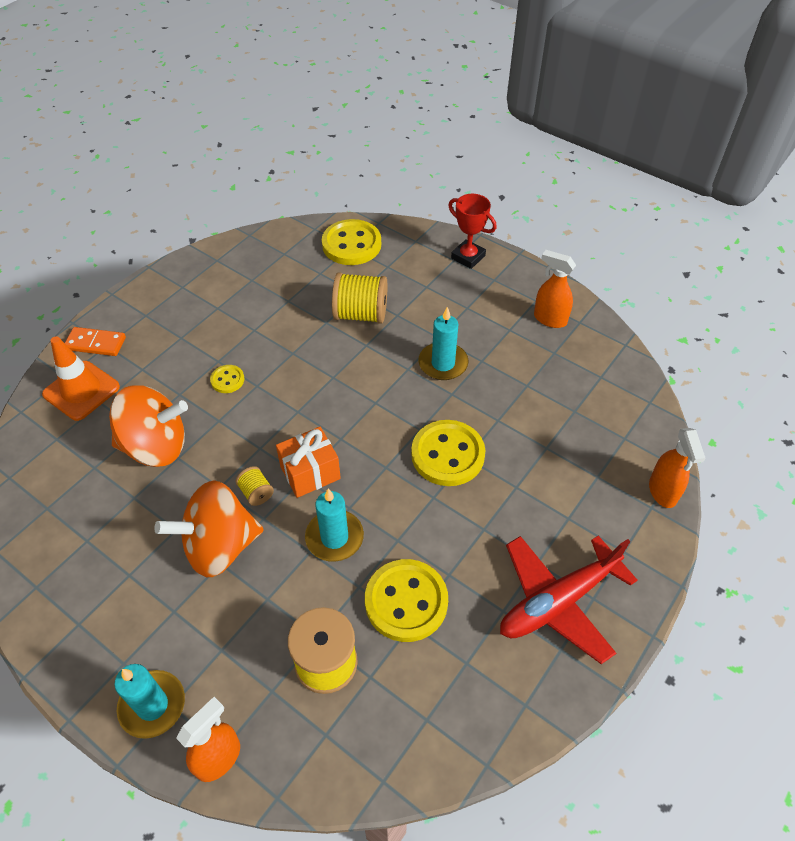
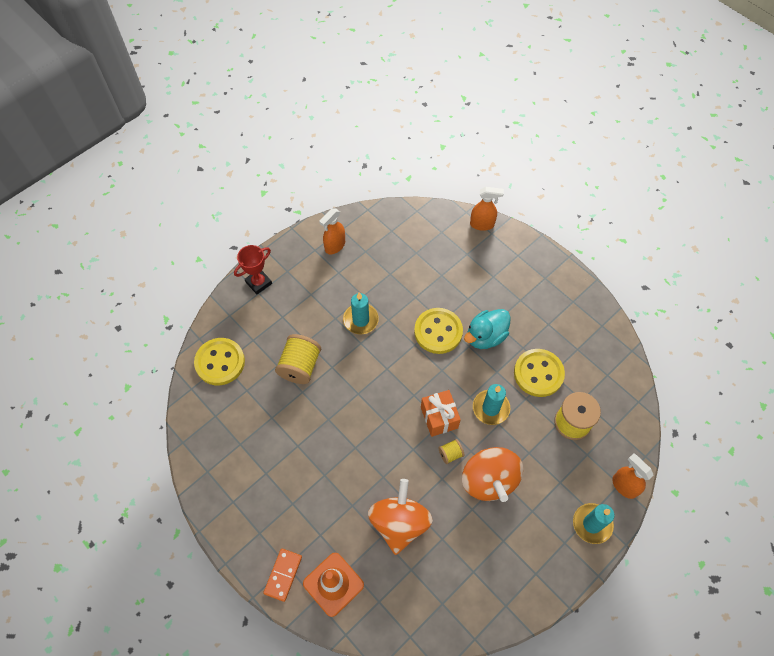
camera: 80 degrees left, 10 degrees up
(227, 380) = (345, 468): yellow button -> none
(455, 518) = (485, 336): none -> turquoise duck
(558, 602) = (546, 295): red plane -> none

